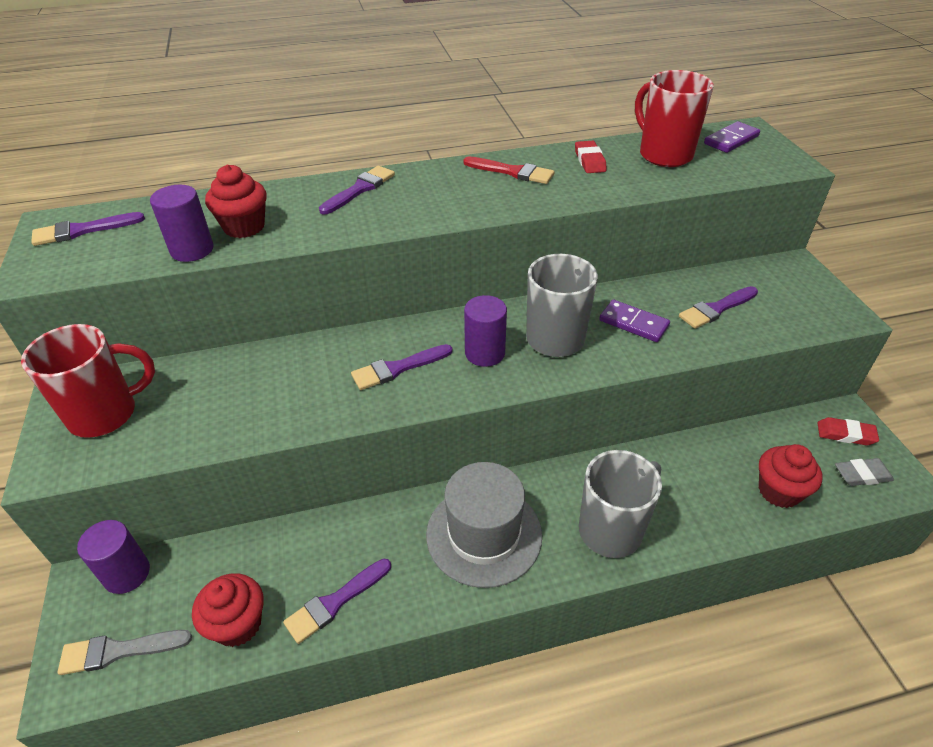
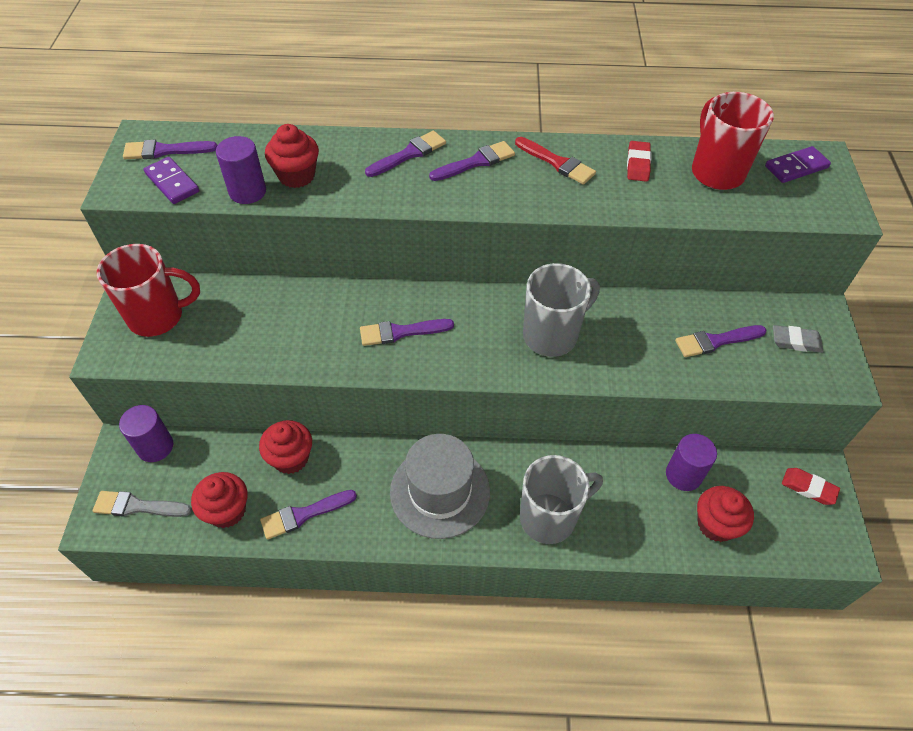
camera: 15 degrees right, 10 degrees up
(300, 543) = (291, 458): none -> red cupcake
(432, 184) = (476, 162): none -> purple brush
(485, 353) = (481, 335): purple cylinder -> purple cylinder (683, 475)
(633, 323) = (629, 337): purple domino -> purple domino (172, 183)
(862, 475) = (803, 530): grey eraser -> grey eraser (795, 341)

